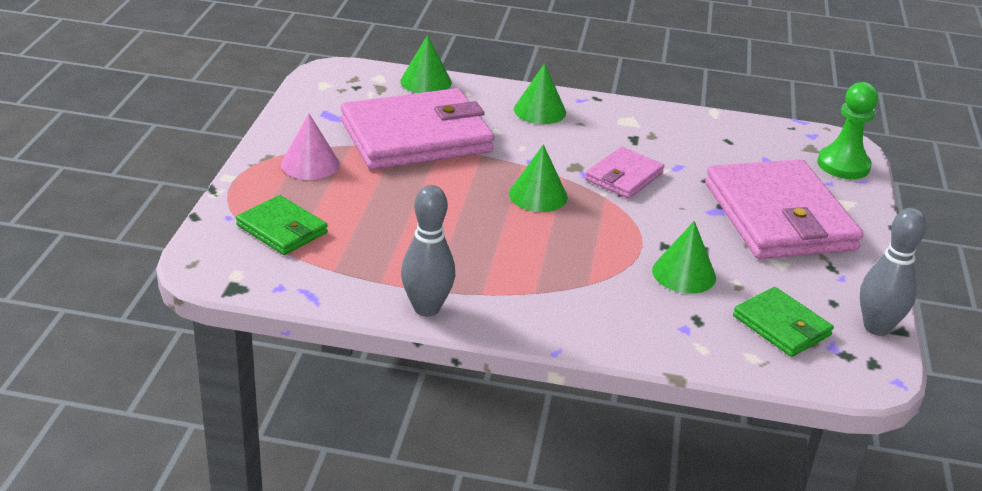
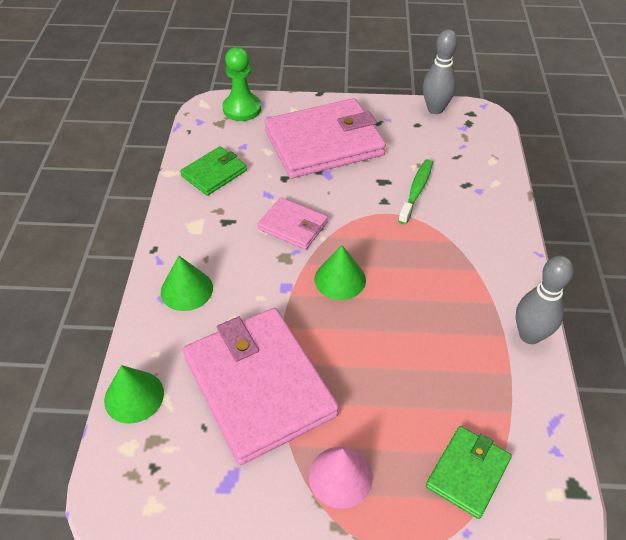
camera: 95 degrees left, 15 degrees up
(684, 273) = (416, 191): green cone -> green toothbrush
(781, 326) = (454, 147): green wallet -> green wallet (214, 173)

